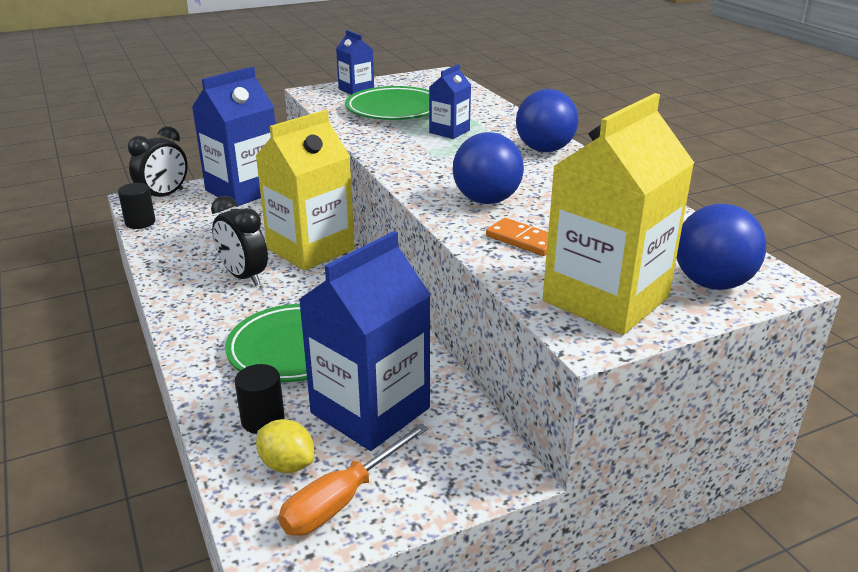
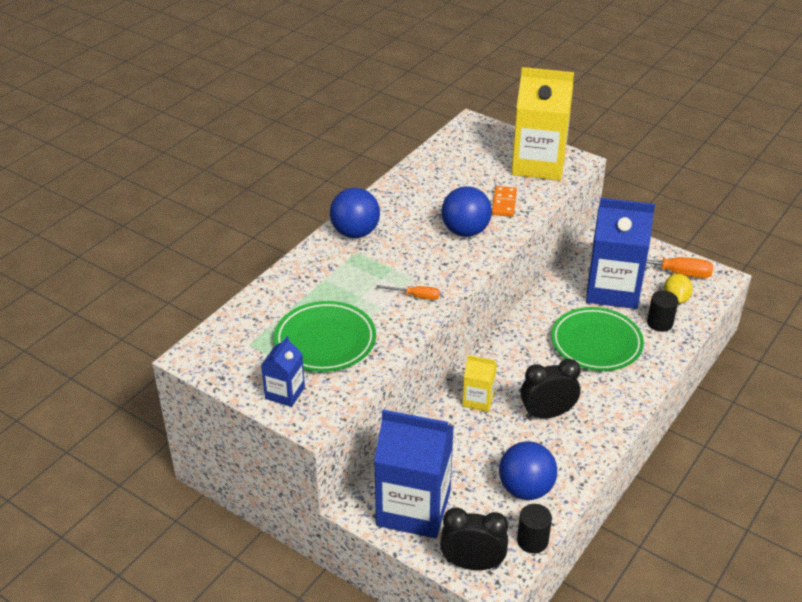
camera: 120 degrees left, 10 degrees up
(244, 276) = (547, 414): black clock -> black clock turned 120 degrees counterclockwise
(310, 249) = (478, 400): yellow carton -> yellow carton, size x0.48
(405, 151) = (416, 296): none -> orange screwdriver
(449, 131) = (354, 289): blue carton -> none
(712, 283) = (491, 139): blue ball -> blue ball (525, 489)

